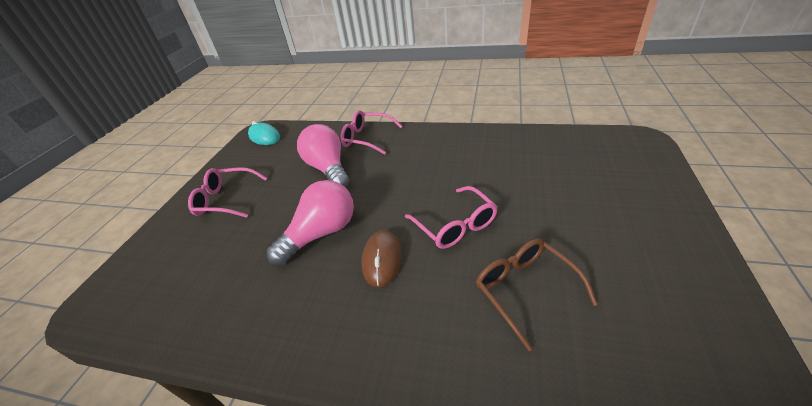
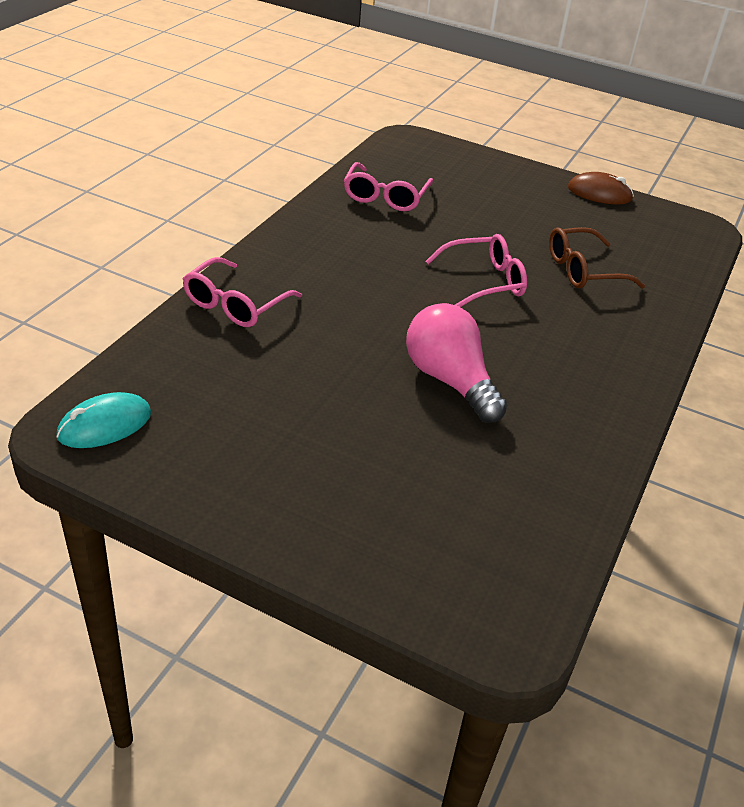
camera: 85 degrees left, 0 degrees up
(226, 199) = (306, 481): pink glasses -> pink glasses (385, 197)
(328, 169) = (296, 356): pink light bulb -> none
(382, 259) = (516, 341): brown mouse -> brown mouse (599, 193)

